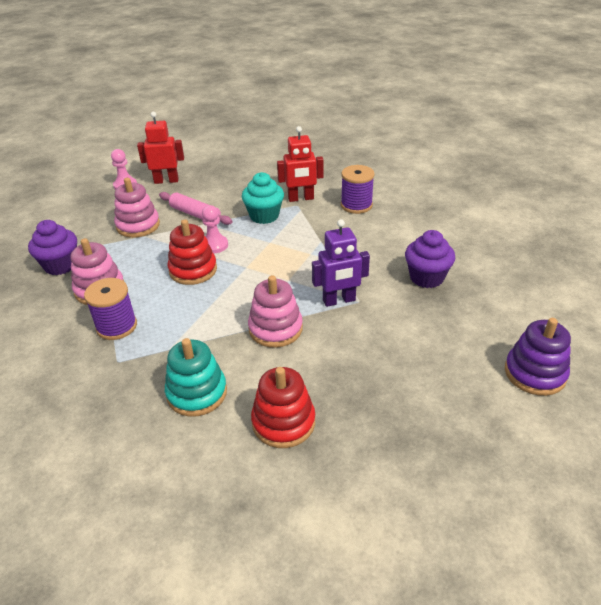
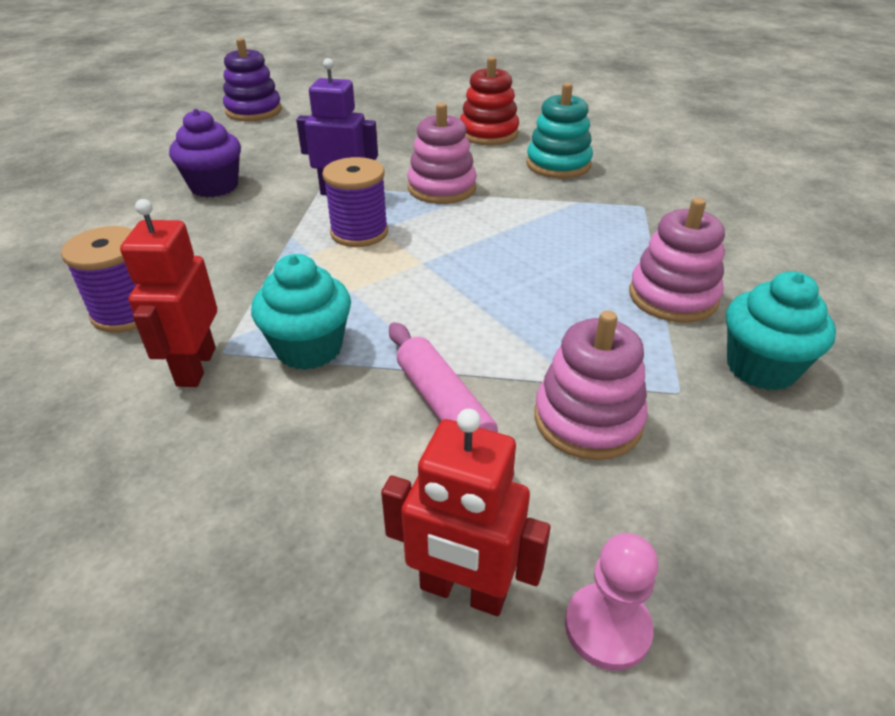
camera: 155 degrees left, 0 degrees up
(60, 265) = (761, 367): purple cupcake -> turquoise cupcake
(116, 326) = (643, 240): purple spool -> purple spool (359, 232)
(193, 270) = (507, 283): red stacking toy -> none
(214, 245) = (447, 315): pink pawn -> none
(301, 198) = (195, 367): red robot -> red robot turned 105 degrees counterclockwise

